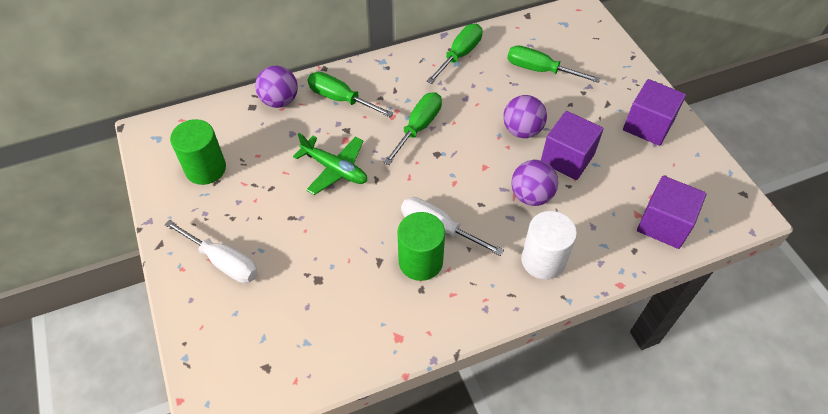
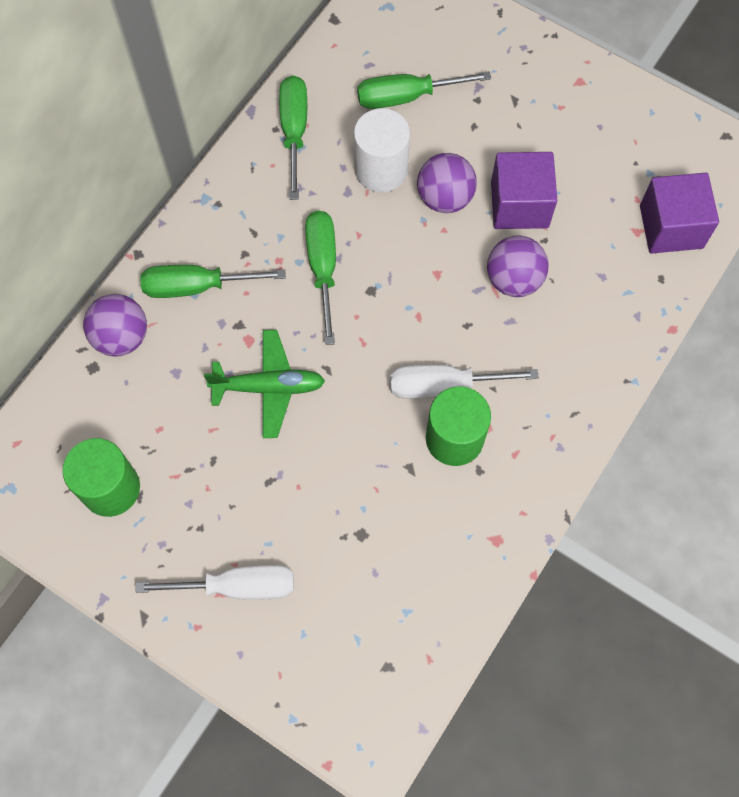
camera: 35 degrees left, 15 degrees up
(543, 260) = (579, 351): white cylinder -> white cylinder (381, 169)
(648, 125) = (577, 104): purple cube -> none

